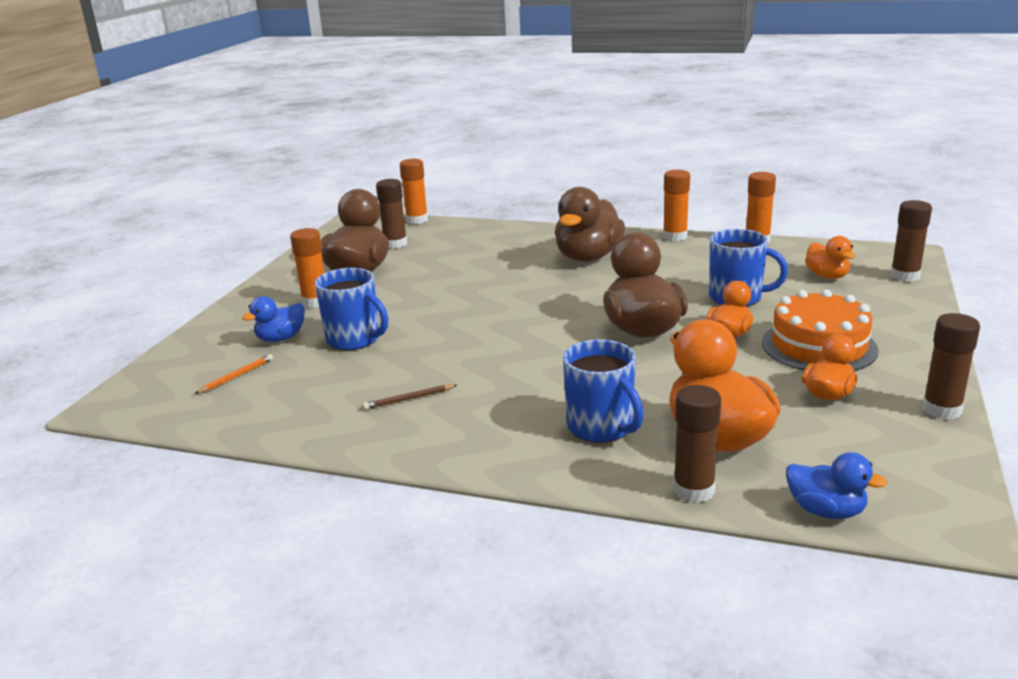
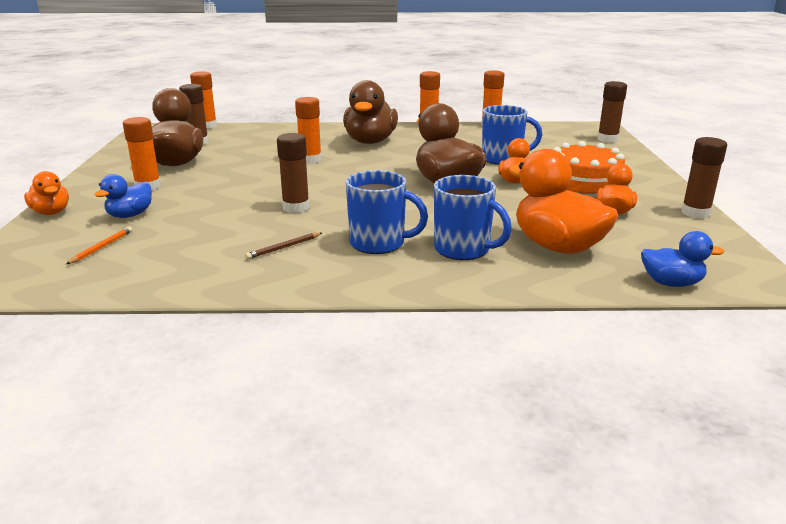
camera: 20 degrees left, 0 degrees up
(354, 340) = (204, 210): blue mug -> blue mug (379, 244)
(503, 279) = (310, 160): none -> orange glue stick
(694, 490) = (567, 282): brown glue stick -> brown glue stick (296, 207)
(827, 276) = (556, 142): orange duck -> orange duck (51, 212)

